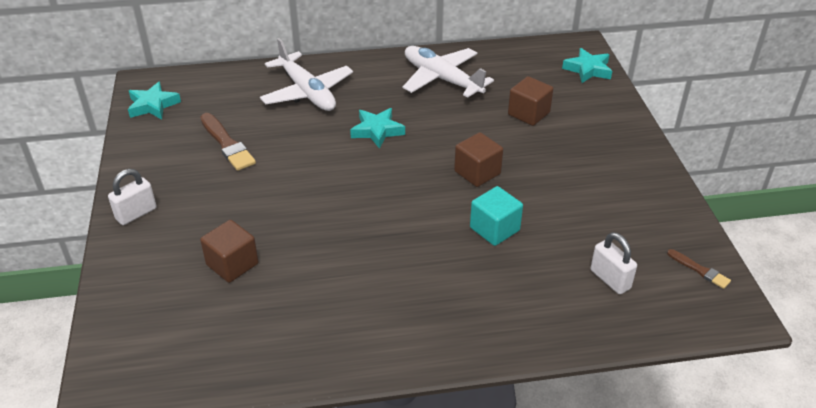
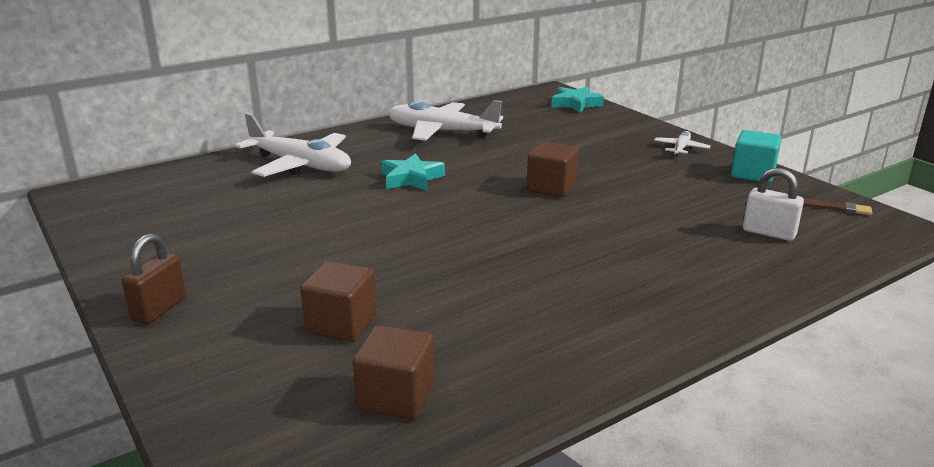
camera: 25 degrees left, 15 degrees down
(136, 213) = (159, 309): white padlock -> brown padlock
(153, 105) = (105, 209): turquoise star -> none
(227, 144) = (237, 222): brown brush -> none
(494, 229) = (616, 223): turquoise cube -> turquoise cube (753, 174)
(528, 114) = (554, 139): brown cube -> brown cube (396, 397)
(631, 156) = (681, 148): none -> white plane

